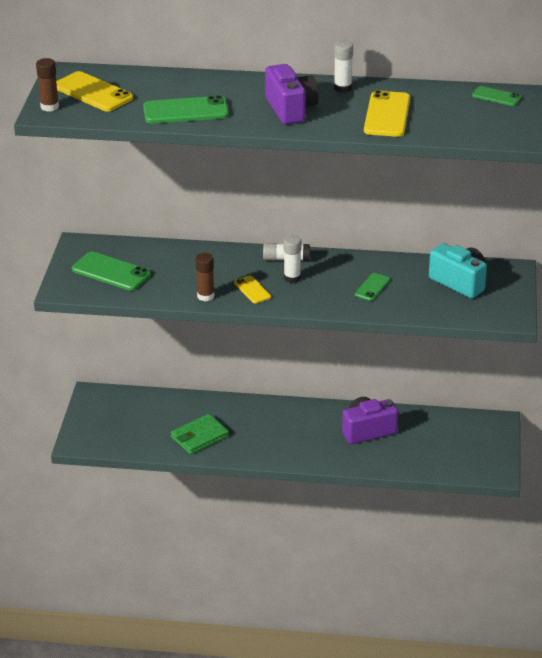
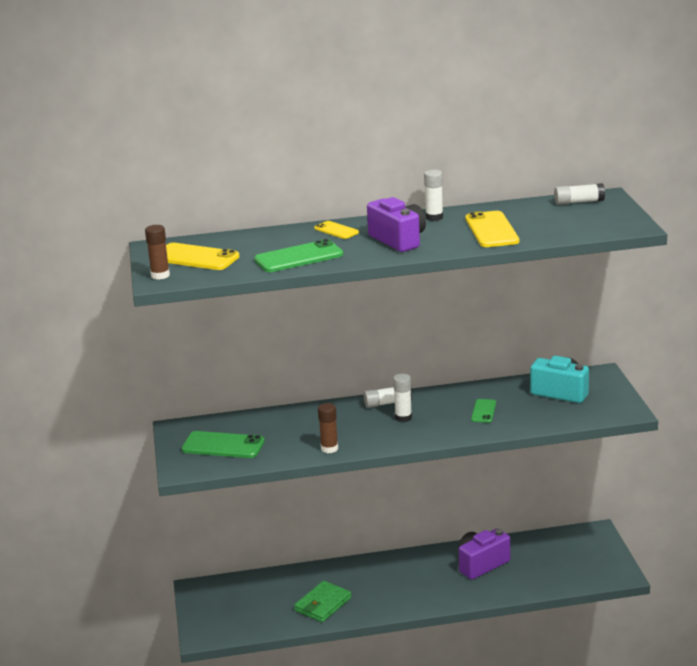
camera: 15 degrees left, 10 degrees down
(252, 290) = (371, 435): yellow phone -> yellow phone (336, 230)
(496, 96) = (579, 202): green phone -> white glue stick

